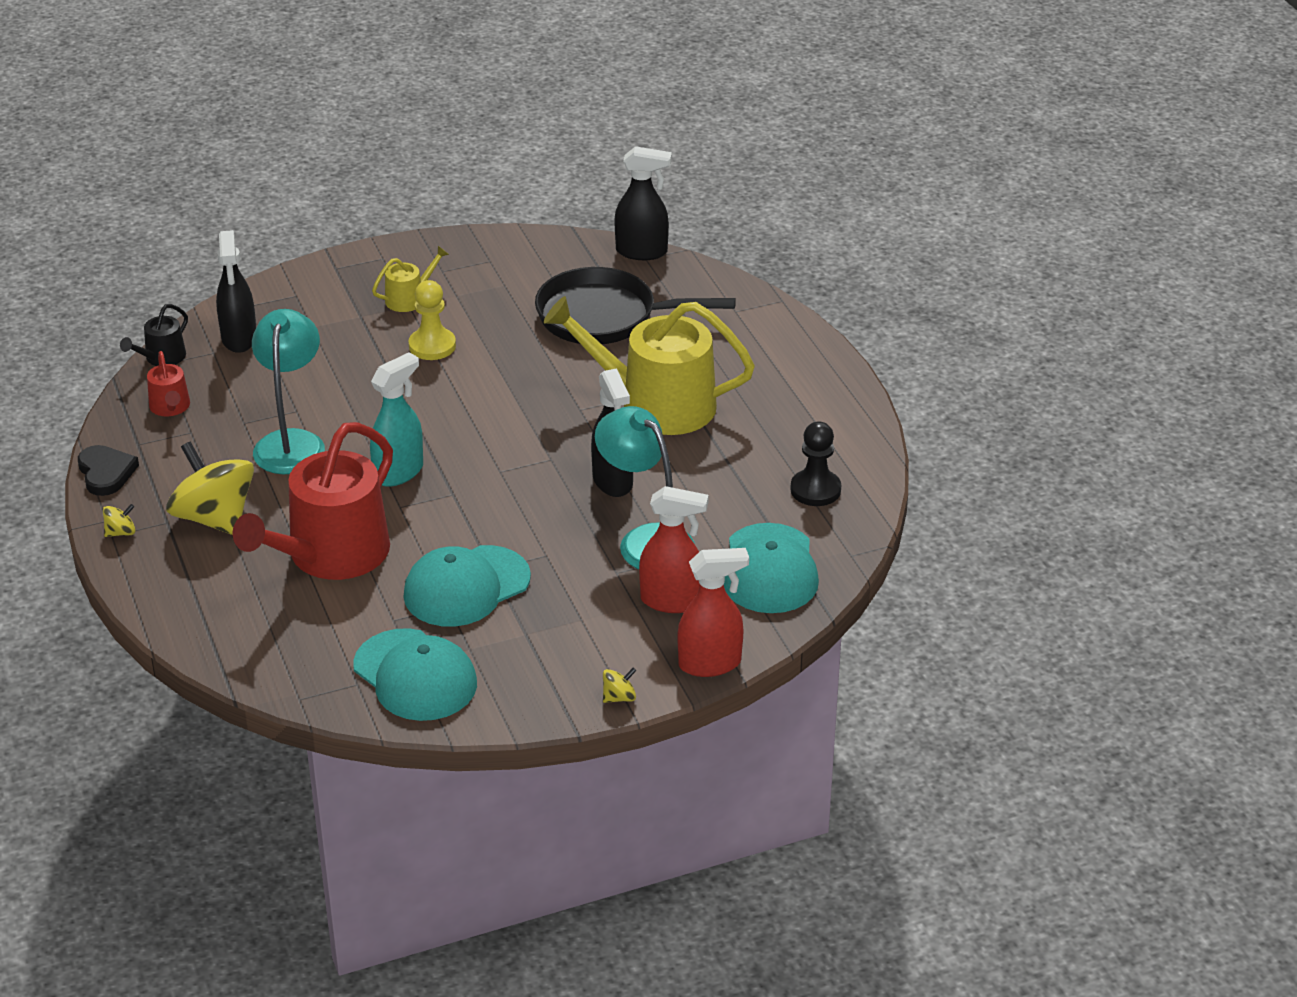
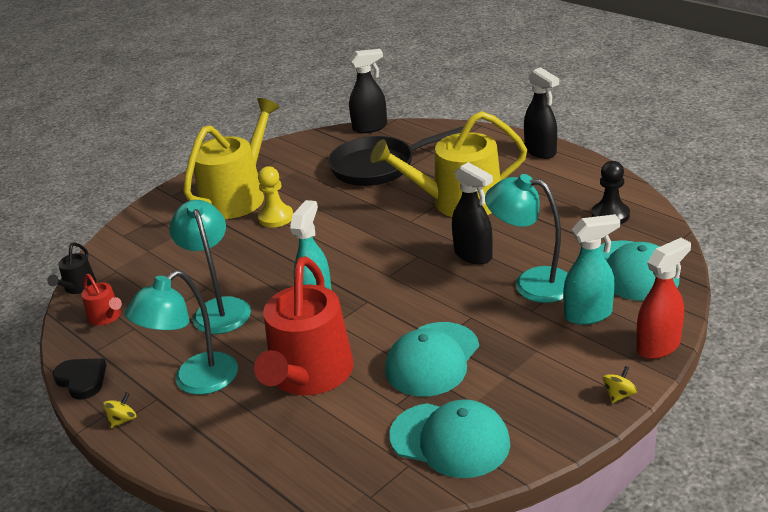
camera: 20 degrees left, 5 degrees down
(214, 518) = (195, 381): yellow spinning top -> turquoise lamp
(239, 339) = (131, 257): black spray bottle -> black spray bottle (540, 151)
(409, 298) = (237, 196): yellow watering can -> yellow watering can, size x2.27
(671, 601) = (588, 315): red spray bottle -> turquoise spray bottle

